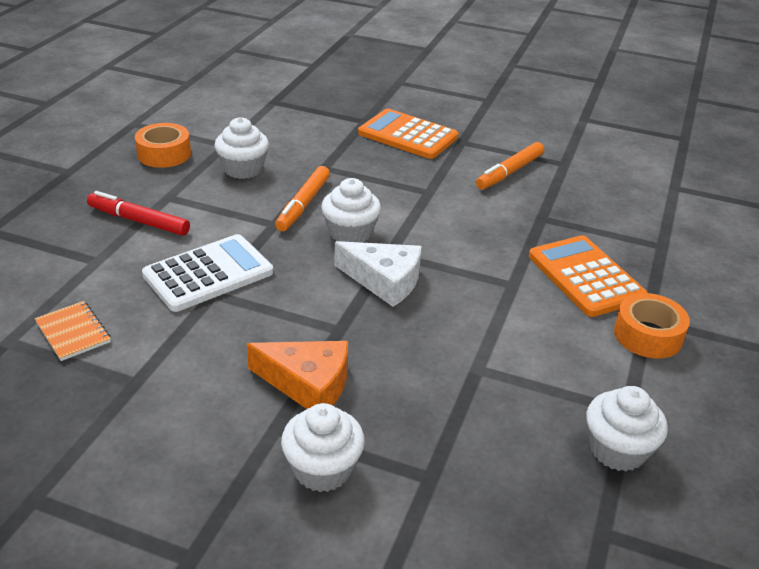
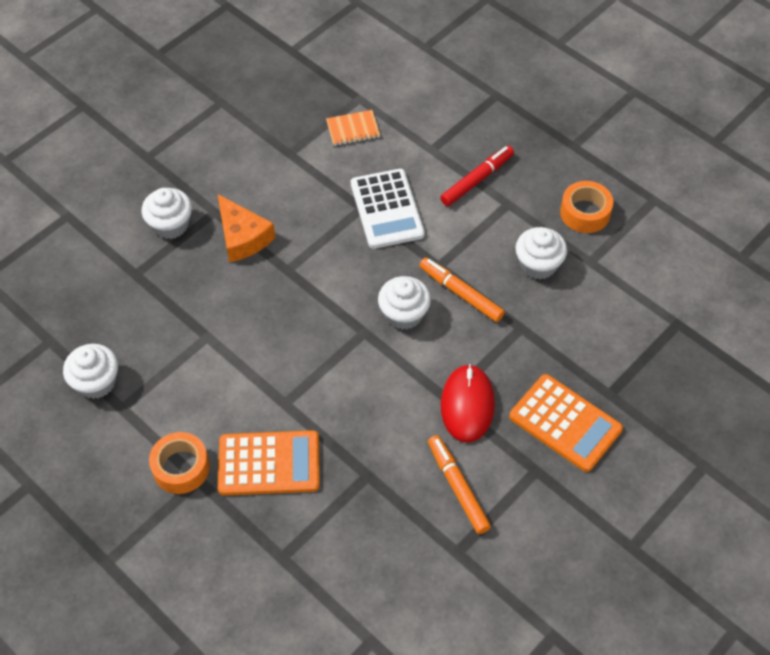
camera: 115 degrees right, 20 degrees up
(308, 384) = (242, 237): orange cheese -> orange cheese turned 75 degrees counterclockwise
(384, 281) = (329, 316): white cheese -> none
(408, 135) = (565, 423): orange calculator -> orange calculator turned 75 degrees clockwise
(427, 181) = (467, 405): none -> red mouse

